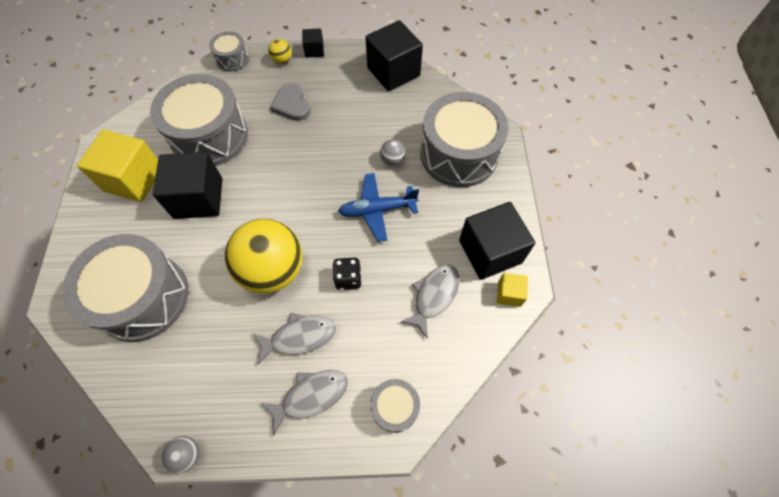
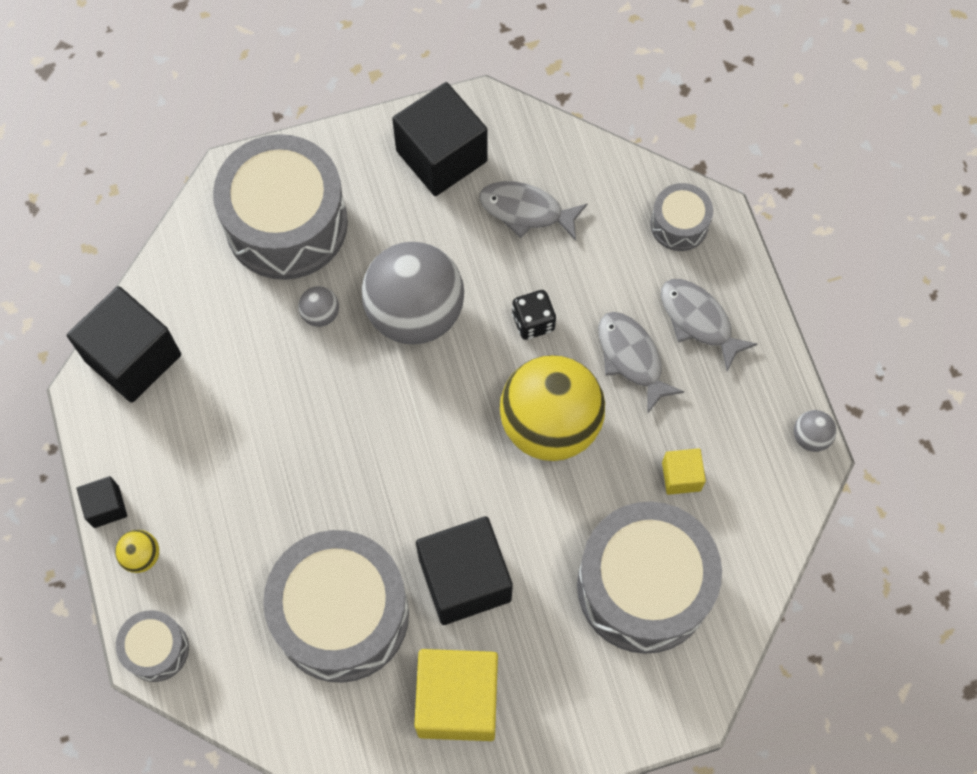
camera: 105 degrees left, 5 degrees up
(292, 104) = (243, 502): grey heart -> none
(377, 210) = (415, 313): blue plane -> grey ball
(509, 294) = (496, 125): yellow cube -> yellow cube (681, 476)

